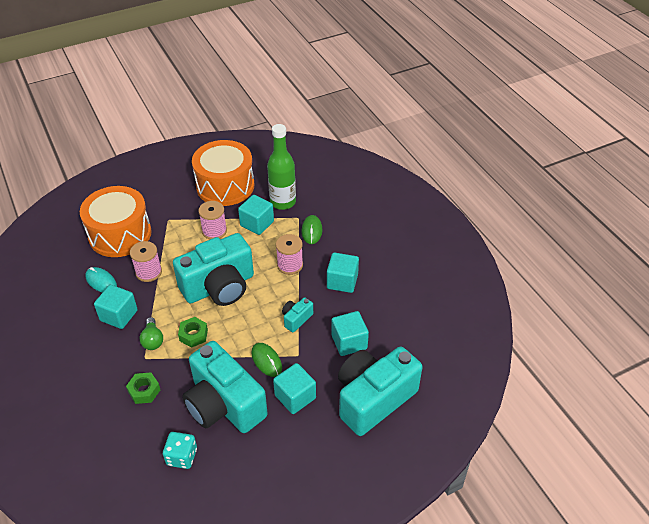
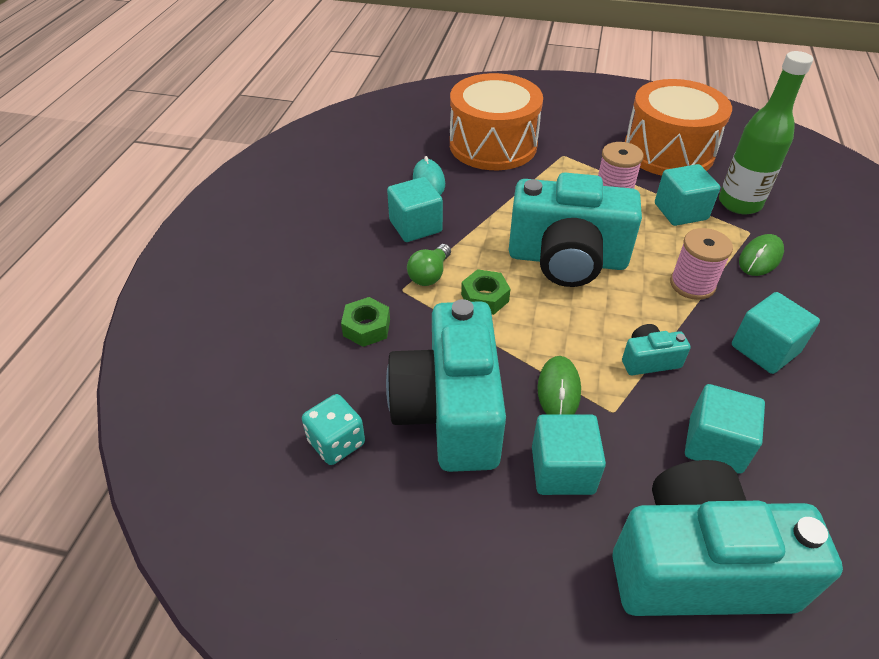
camera: 40 degrees right, 0 degrees up
(148, 272) = (491, 198): pink spool -> none

